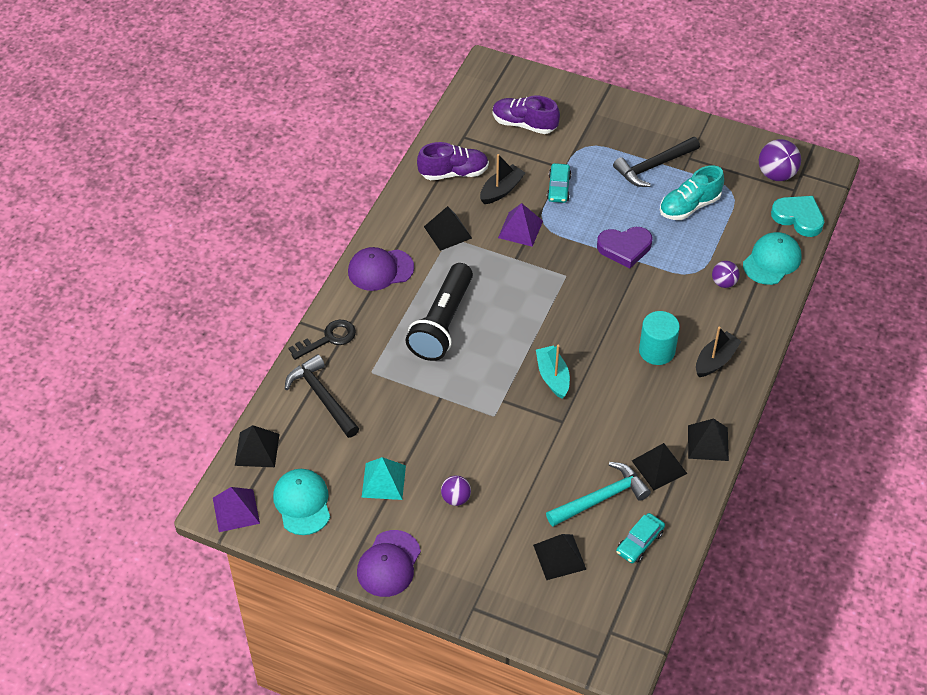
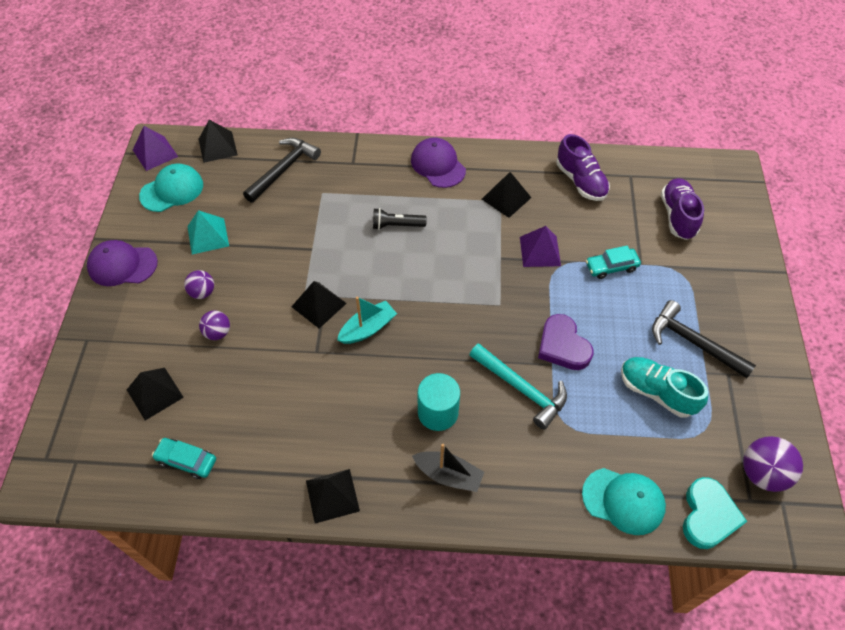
camera: 70 degrees right, 5 degrees up
(328, 339) = (347, 155): black key -> none
(442, 323) = (396, 225): black flashlight -> black flashlight, size x0.49
(501, 190) = (580, 222): black boat -> none
(600, 498) = (232, 410): turquoise hammer -> turquoise hammer (521, 388)
(659, 467) = (286, 454): black pyramid -> black pyramid (319, 305)
(724, 282) = (564, 456): purple ball -> purple ball (218, 332)

